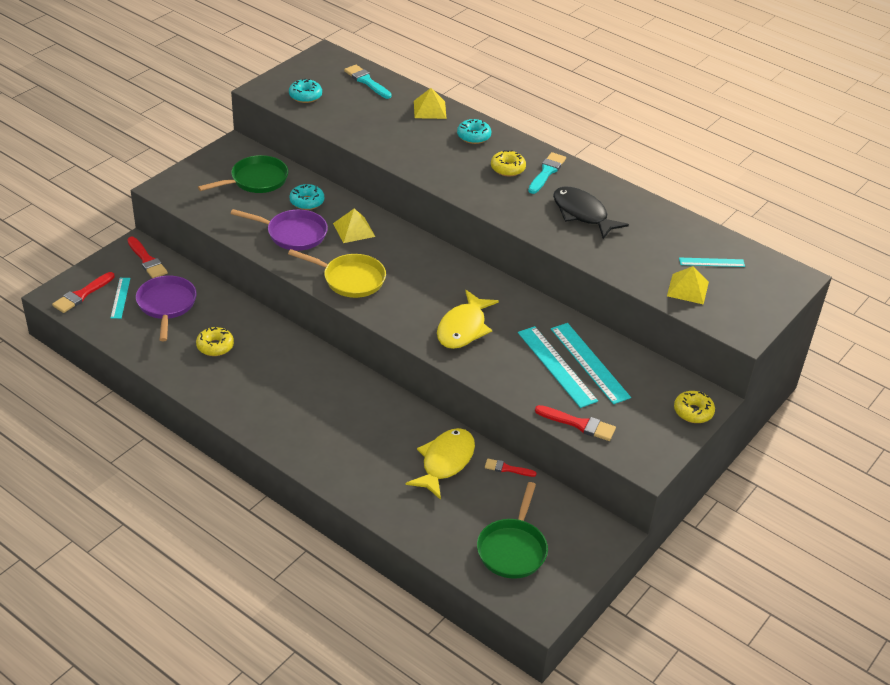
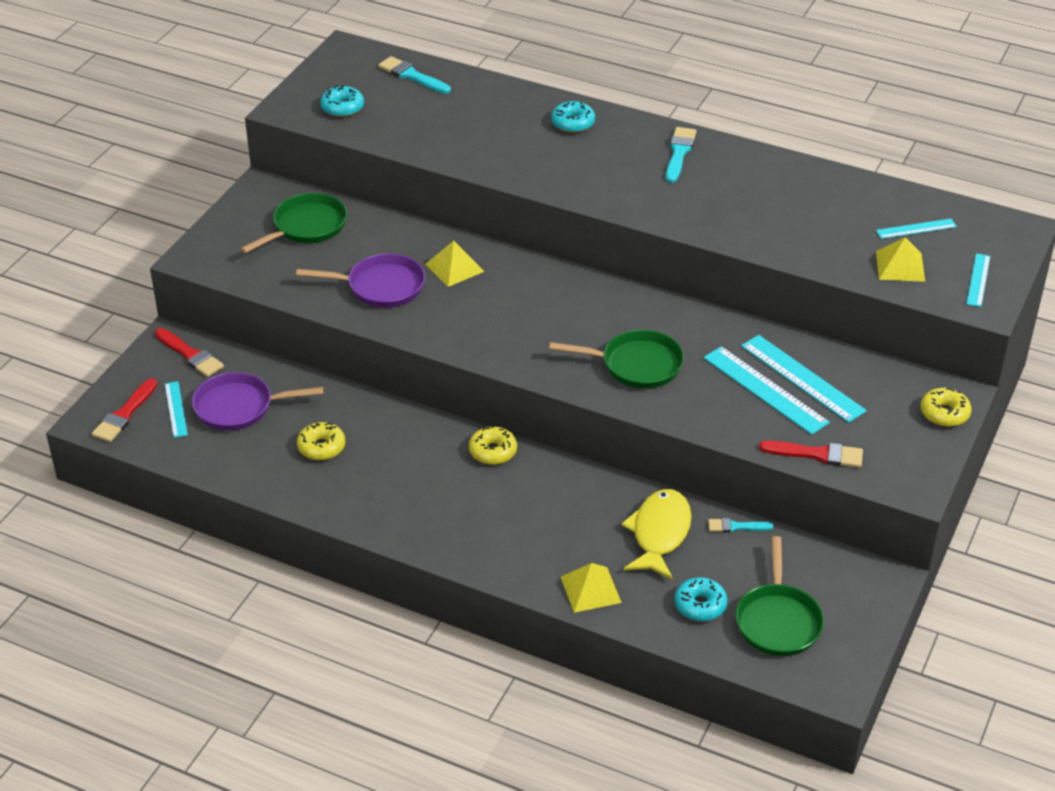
camera: 10 degrees left, 0 degrees up
(166, 305) = (239, 407): purple pan -> purple pan turned 75 degrees counterclockwise
(307, 202) = (381, 243): turquoise donut -> turquoise donut (700, 605)
(350, 279) = (475, 330): yellow pan -> none
(430, 109) = (505, 98): yellow pyramid -> yellow pyramid (590, 589)
(463, 328) = (636, 365): yellow fish -> green pan
(507, 168) = (630, 157): yellow donut -> yellow donut (493, 451)
(507, 468) = (736, 526): red brush -> turquoise brush
(582, 214) = (742, 197): black fish -> none
(747, 311) = (978, 280): none -> turquoise ruler

